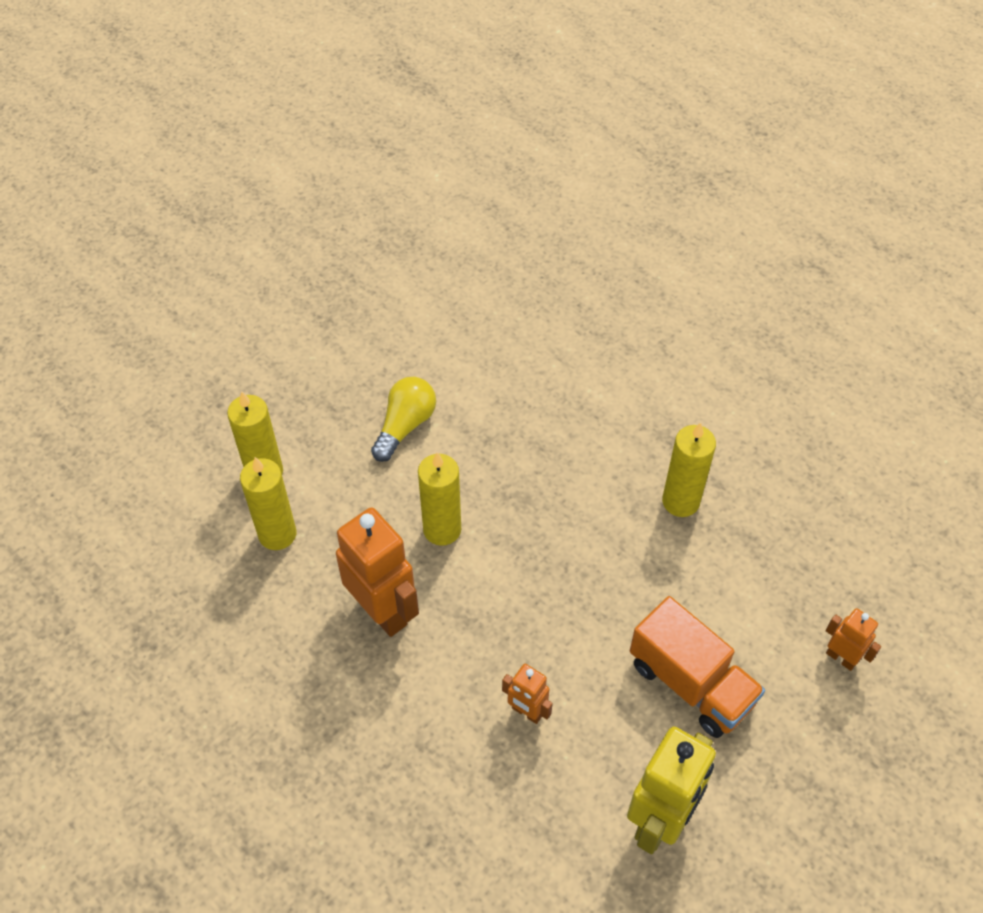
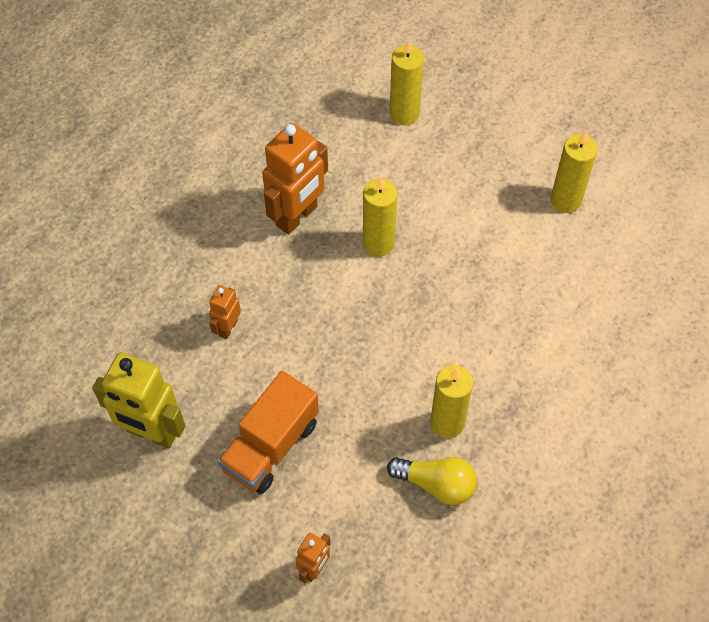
camera: 80 degrees right, 5 degrees up
(277, 534) = (350, 134): yellow candle -> yellow candle (565, 200)
(405, 425) = (473, 199): yellow light bulb -> yellow light bulb (436, 484)

